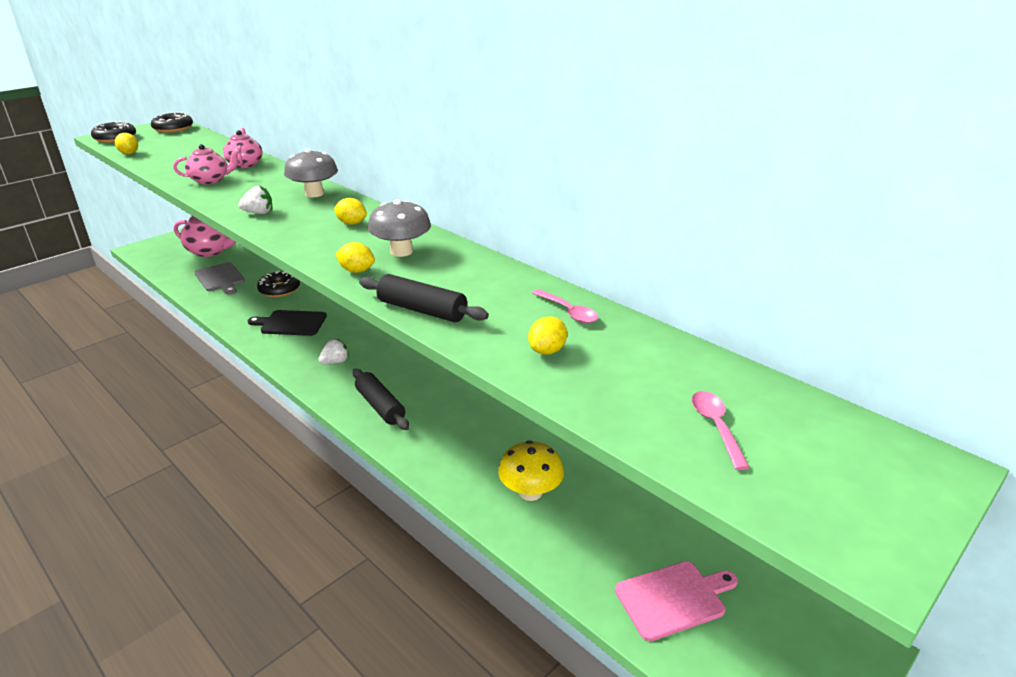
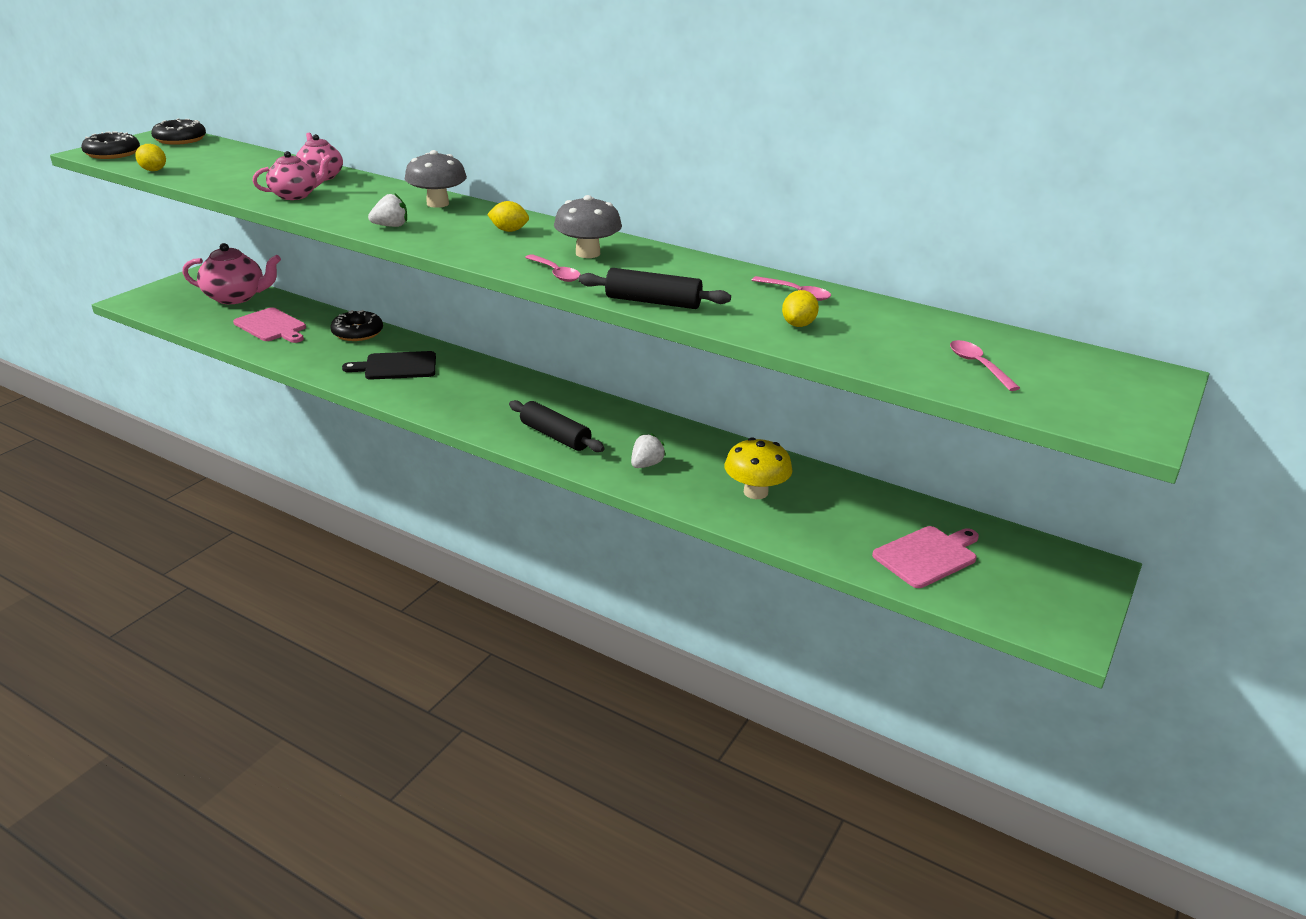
camera: 15 degrees left, 0 degrees up
(220, 278) = (272, 326): grey cutting board -> pink cutting board
(335, 362) = (476, 400): white strawberry -> white strawberry (646, 464)
(357, 271) = (555, 273): yellow lemon -> pink spoon

